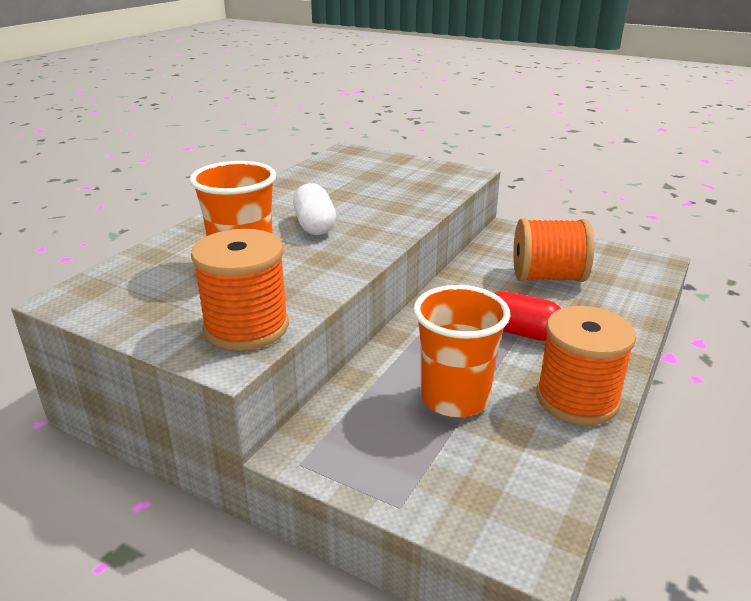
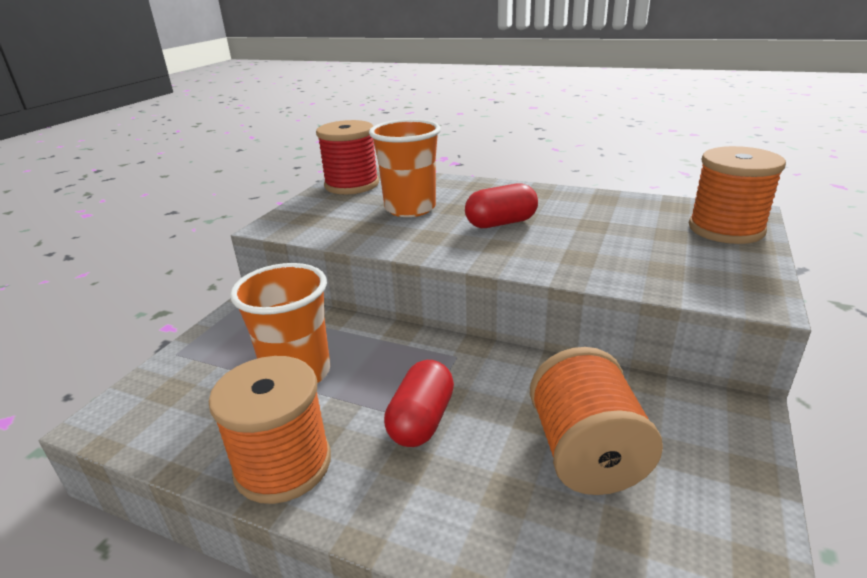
camera: 85 degrees right, 0 degrees up
(122, 301) = (352, 185): none -> red spool
(246, 327) = (311, 224): orange spool -> orange spool (725, 229)
(314, 225) = (501, 223): white capsule -> red capsule

